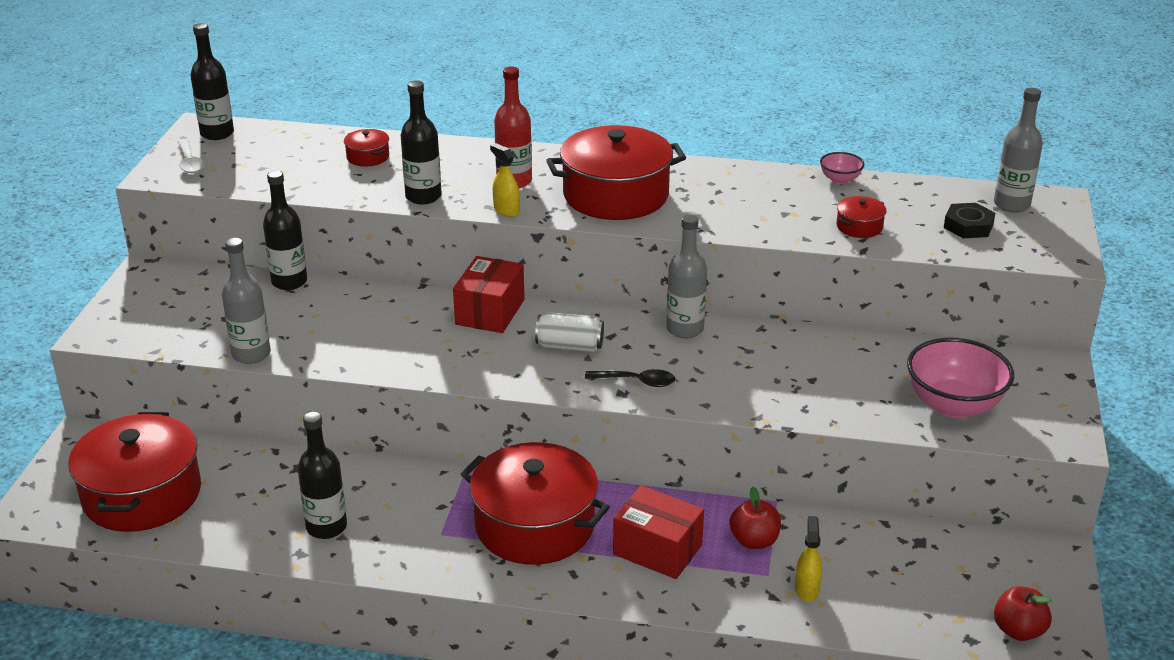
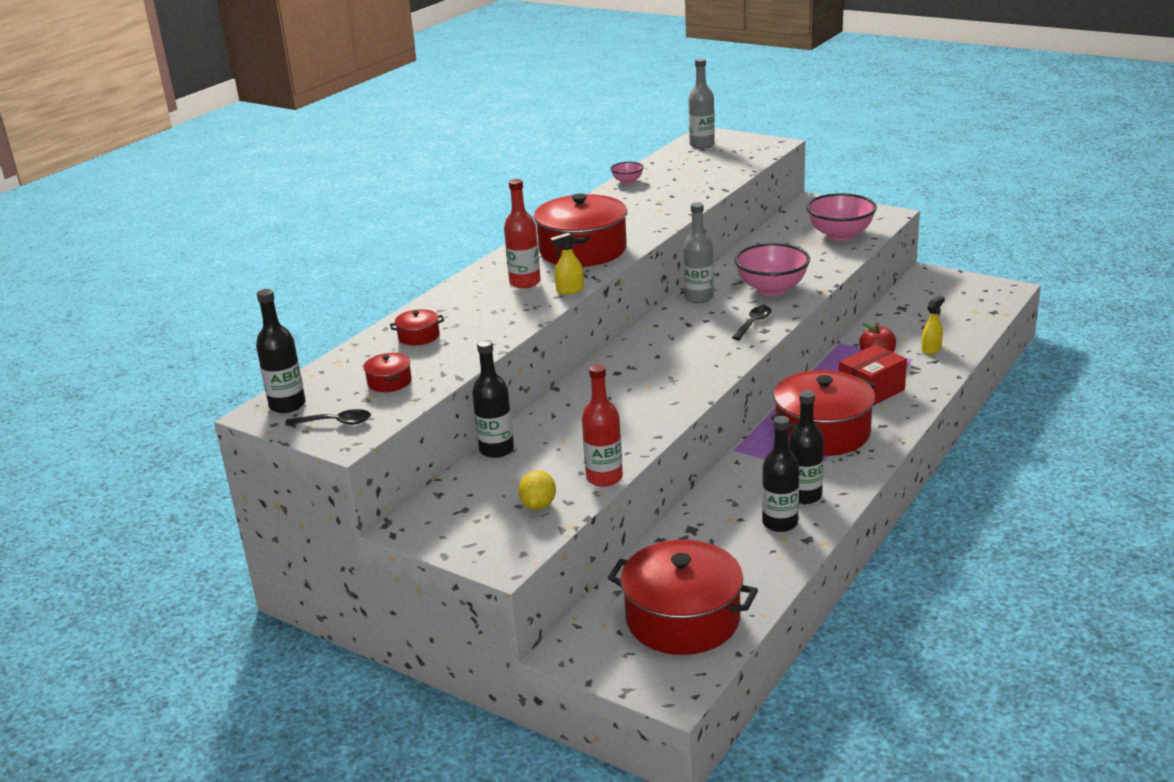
camera: 65 degrees left, 5 degrees down
(189, 162) = (335, 423): white spoon -> black spoon
(194, 329) = (538, 505): none -> yellow lemon
(251, 354) = (604, 478): grey bottle -> red bottle
(423, 196) = (516, 319): black bottle -> black bottle (804, 495)
(490, 312) = (620, 365): red box -> none
(570, 346) = (691, 340): white can -> none
(742, 378) = (771, 289): none -> pink bowl
(807, 589) = (931, 349): yellow spray bottle -> yellow spray bottle turned 105 degrees clockwise
(859, 227) = (694, 186): red pot -> red pot (389, 382)
(968, 226) = (718, 159): black nut -> none
(1018, 630) = (990, 298): red apple -> none

